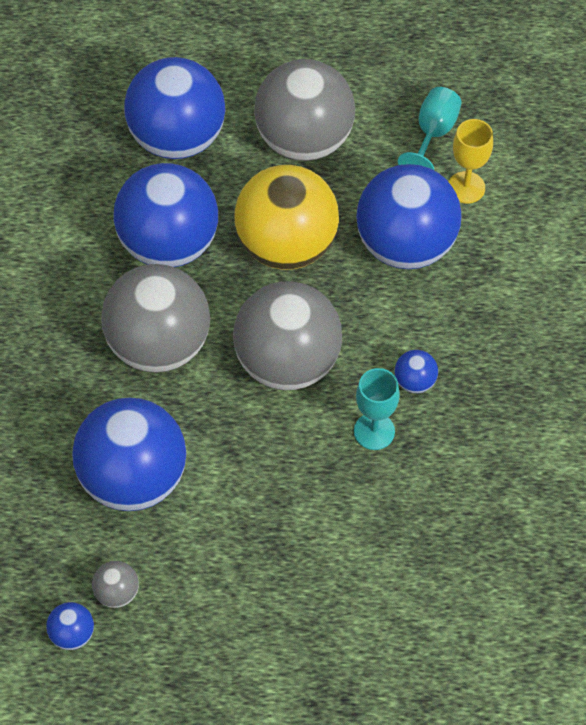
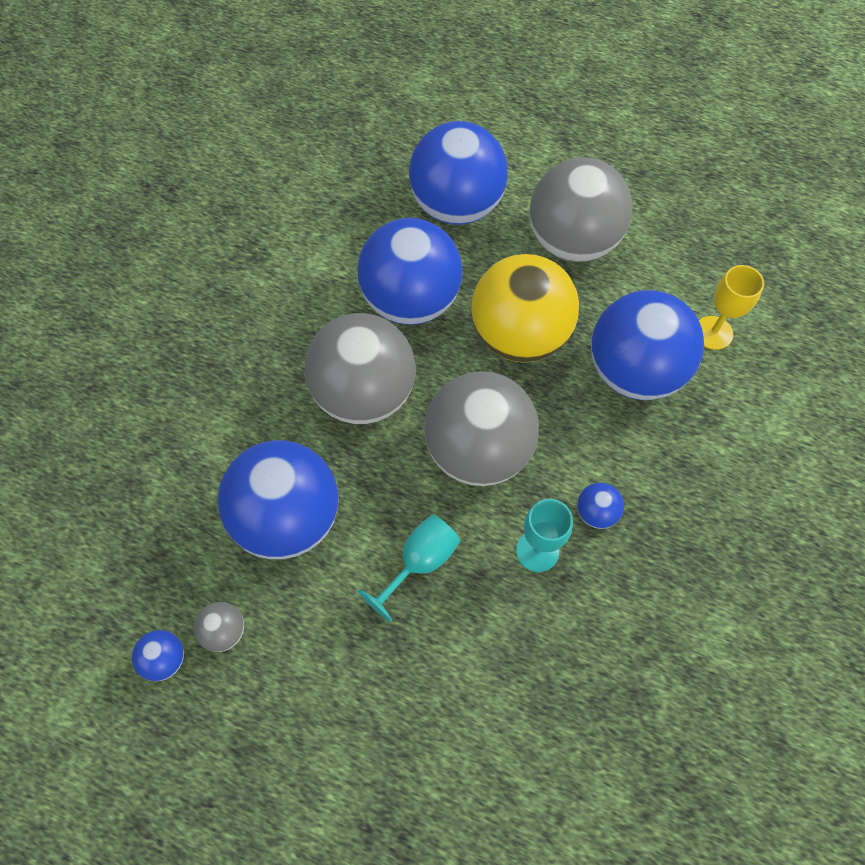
camera: 20 degrees right, 5 degrees up
(433, 134) = (697, 272): turquoise goblet -> turquoise goblet (419, 563)

